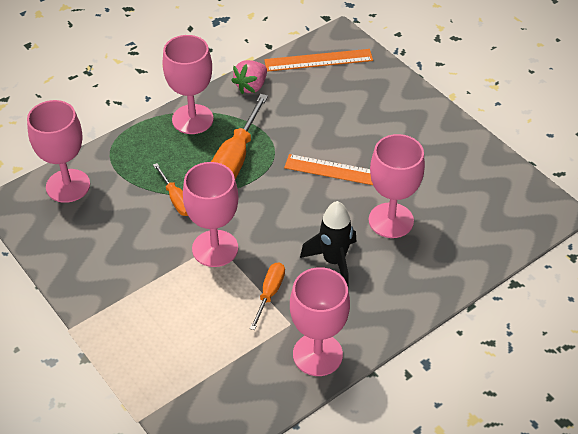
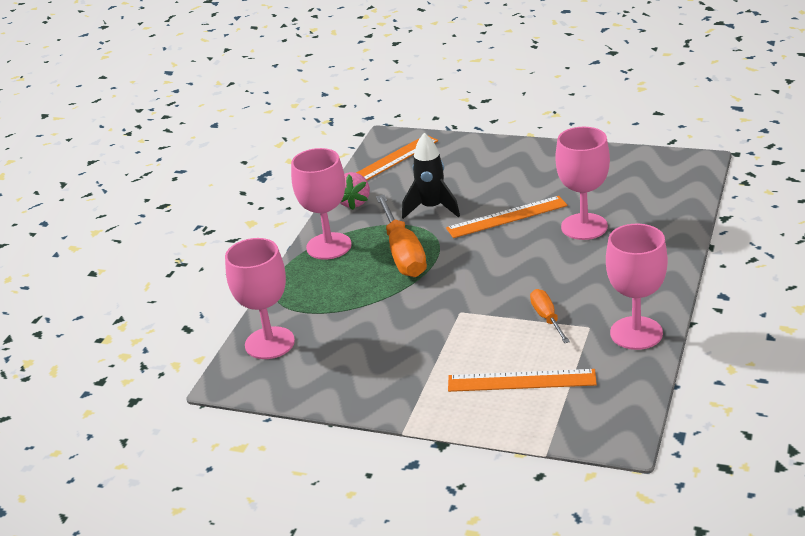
camera: 30 degrees left, 15 degrees down
(176, 199) = (385, 302): orange screwdriver -> none
(191, 340) = (521, 380): none -> orange ruler
(215, 248) = (462, 315): pink goblet -> none
(334, 261) = (572, 272): black rocket -> black rocket (432, 208)

